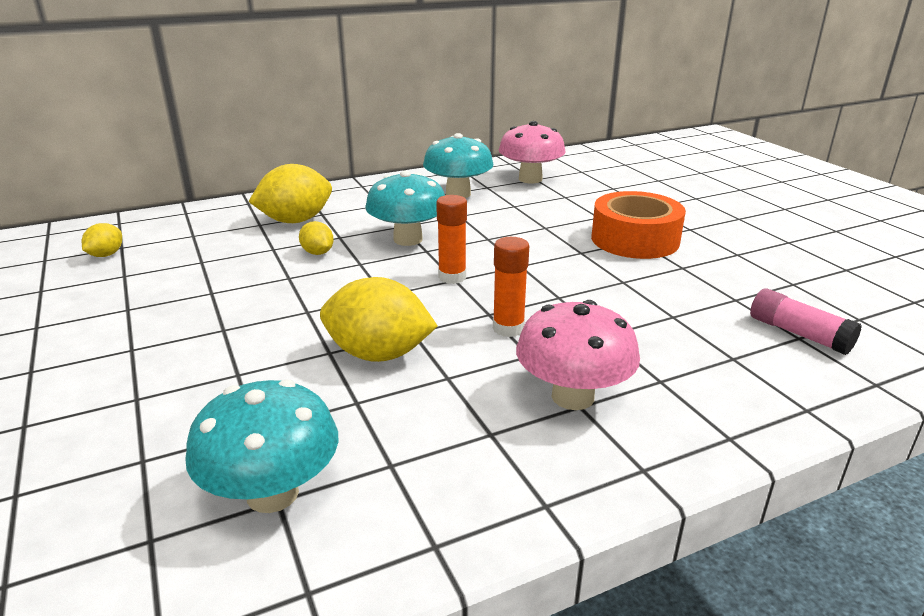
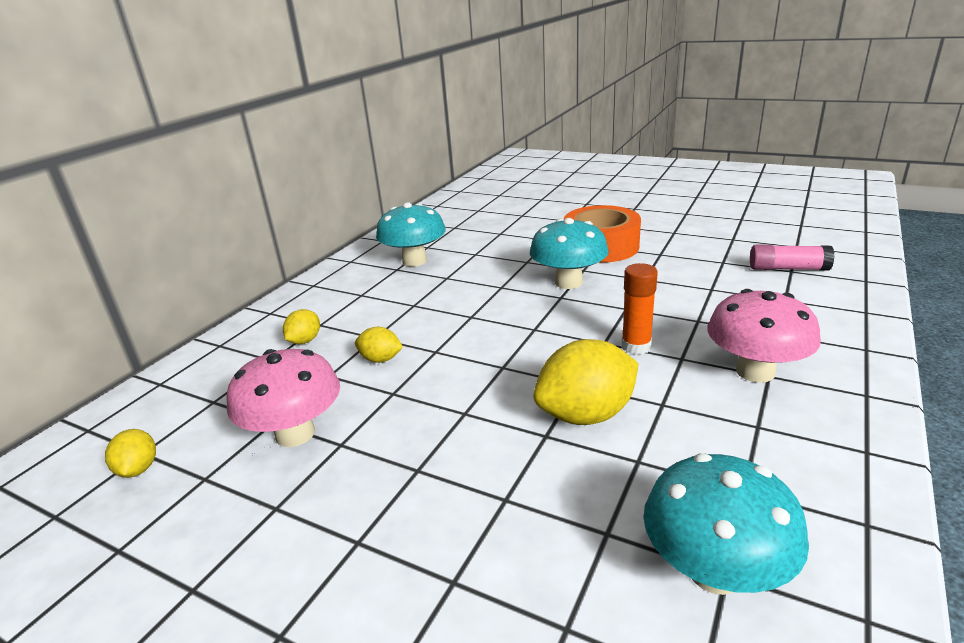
camera: 35 degrees left, 0 degrees up
(295, 221) = (305, 341): yellow lemon -> yellow lemon, size x0.52
(408, 239) = (440, 314): turquoise mushroom -> turquoise mushroom (568, 282)
(452, 277) = (529, 328): orange glue stick -> none
(530, 179) = (451, 229): pink mushroom -> pink mushroom (295, 434)

